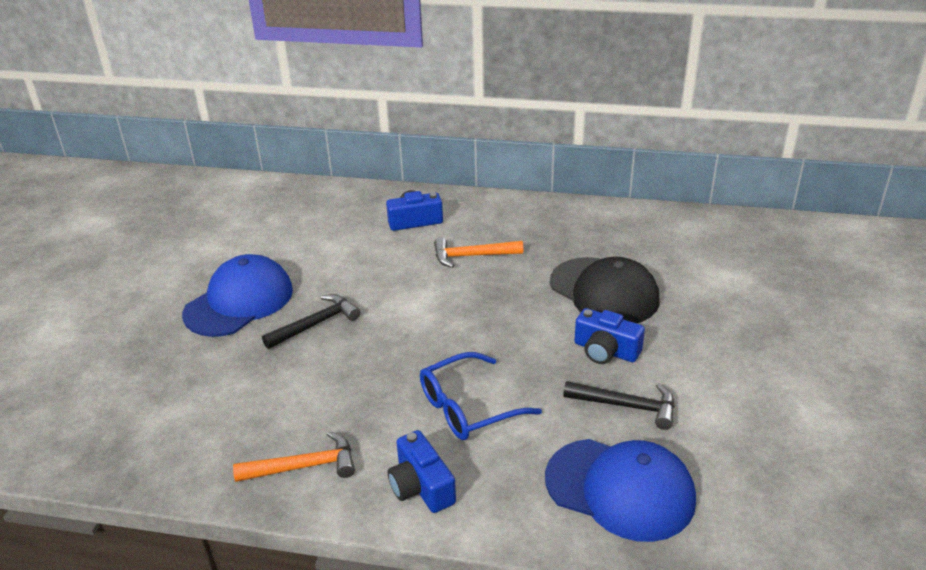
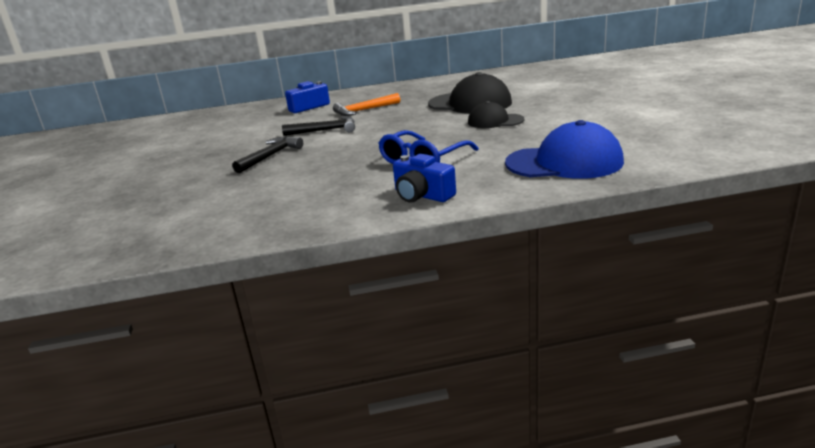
camera: 20 degrees left, 10 degrees down
(239, 301) = (196, 161): blue cap -> none
(304, 466) = (319, 210): orange hammer -> none
(605, 350) = (495, 121): blue camera -> black cap
(627, 406) = (532, 135): black hammer -> black hammer (325, 130)

